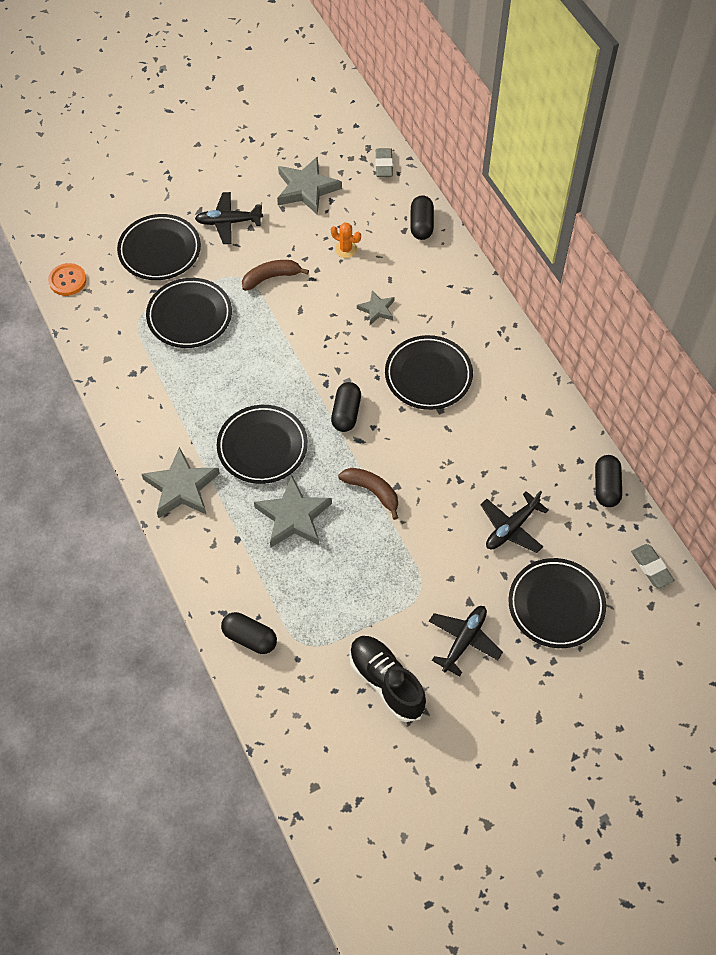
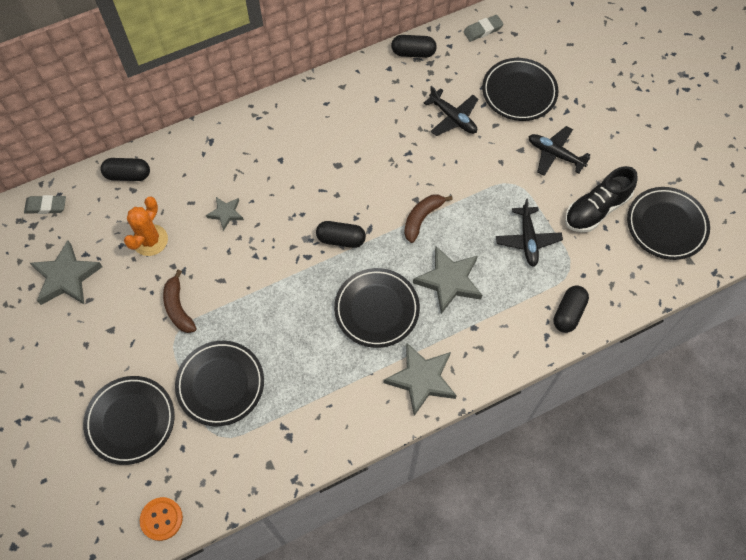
camera: 90 degrees left, 5 degrees up
(228, 222) = (100, 352): black plane -> black plane (527, 240)
(346, 249) = (150, 240): orange cactus -> orange cactus, size x1.60
(428, 375) = (302, 173): black plate -> black plate (666, 225)

